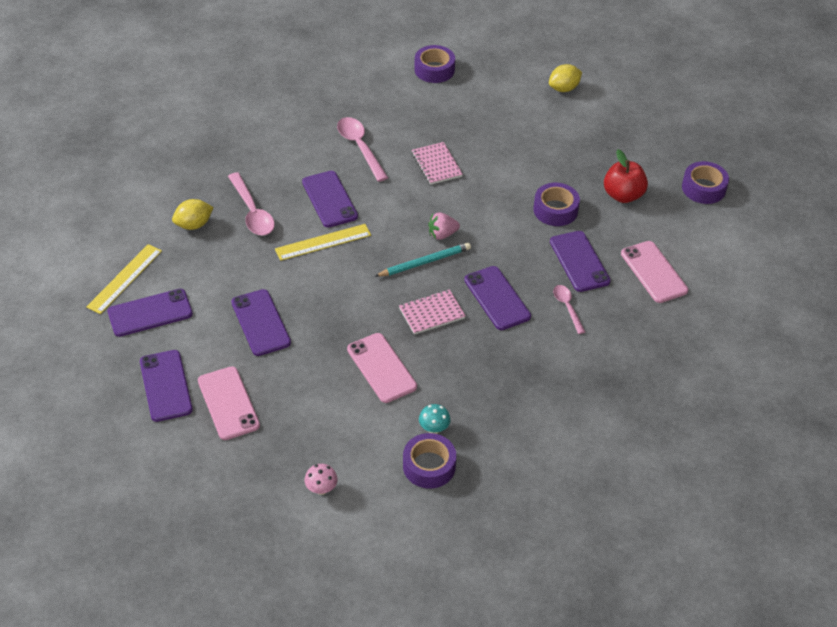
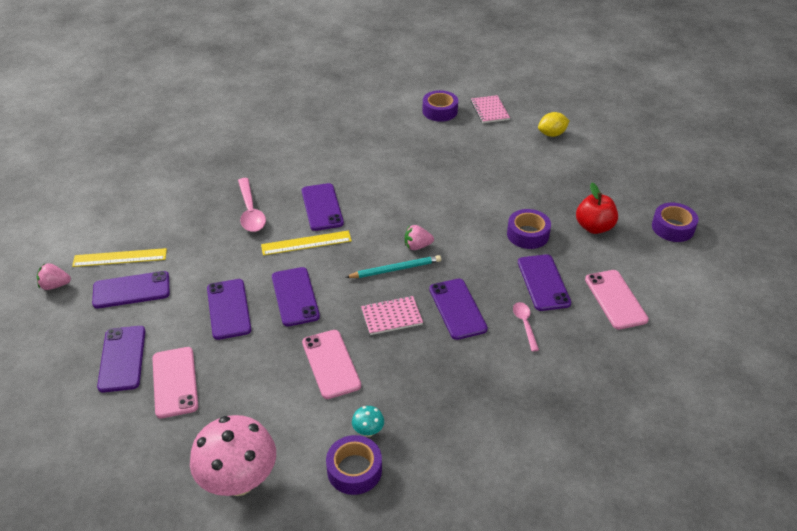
camera: 10 degrees right, 5 degrees down
(65, 316) = (55, 285): none -> pink strawberry
(124, 278) = (120, 258): yellow ruler -> yellow ruler turned 45 degrees clockwise
(194, 225) = (196, 218): yellow lemon -> none
(321, 489) = (239, 481): pink mushroom -> pink mushroom, size x2.44
(326, 302) = (295, 296): none -> purple phone
(360, 147) = (360, 167): pink spoon -> none
(436, 164) = (425, 186): pink notebook -> pink notebook (489, 110)

